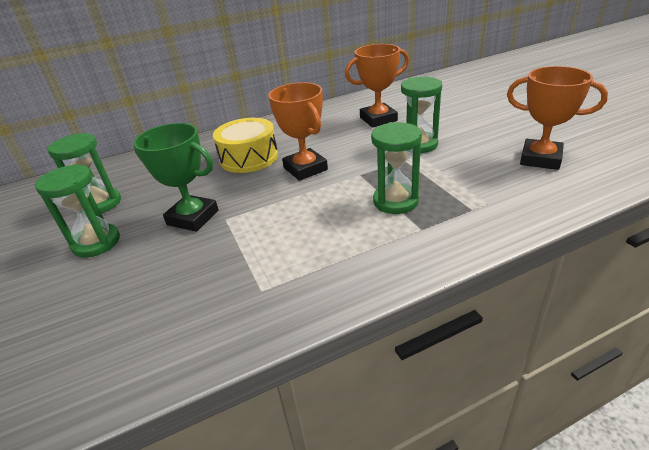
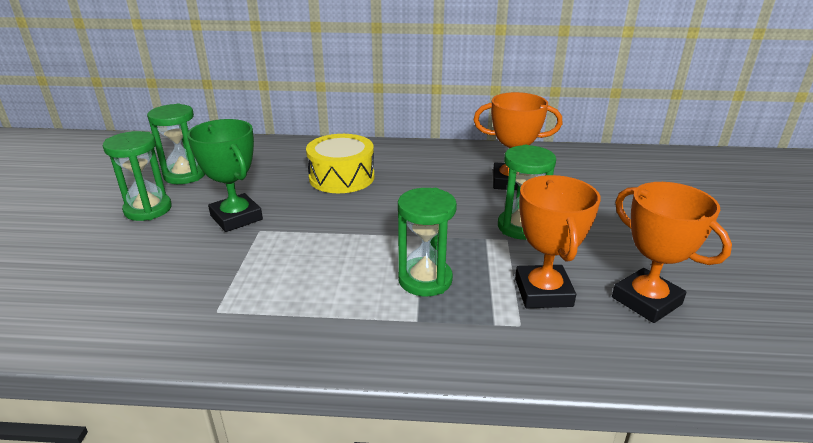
camera: 25 degrees right, 5 degrees down
(305, 169) = (378, 209): orange trophy -> orange trophy (543, 292)

